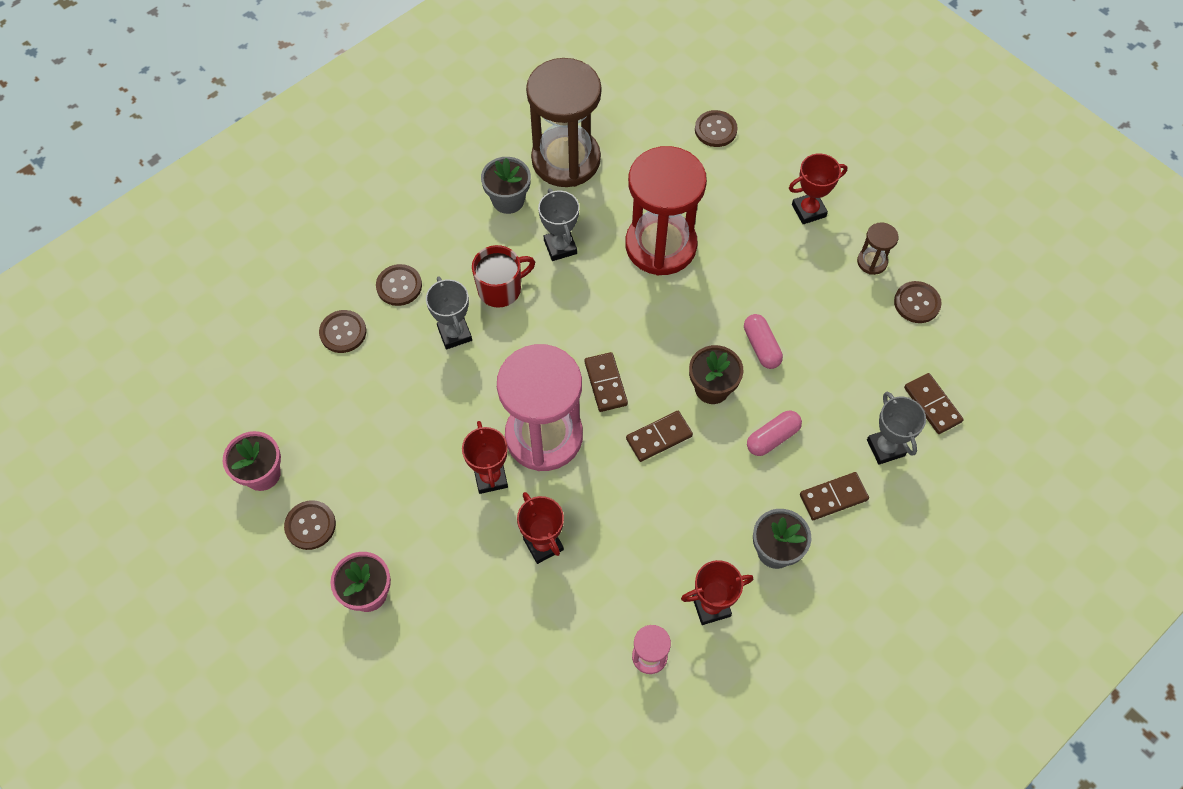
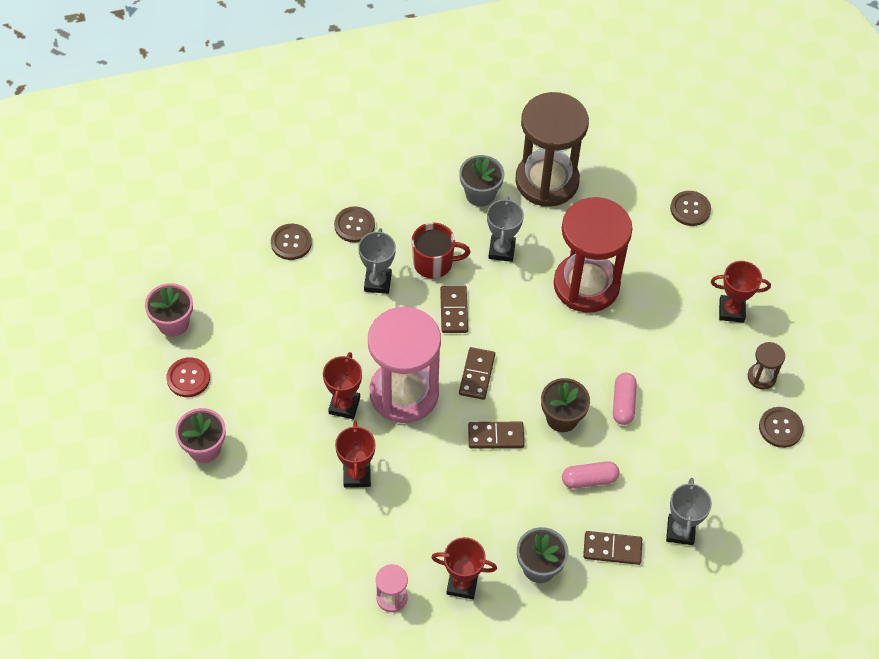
camera: 25 degrees right, 5 degrees down
(310, 525) = (188, 378): brown button -> red button
(932, 405) = (742, 516): brown domino -> brown domino (453, 311)

